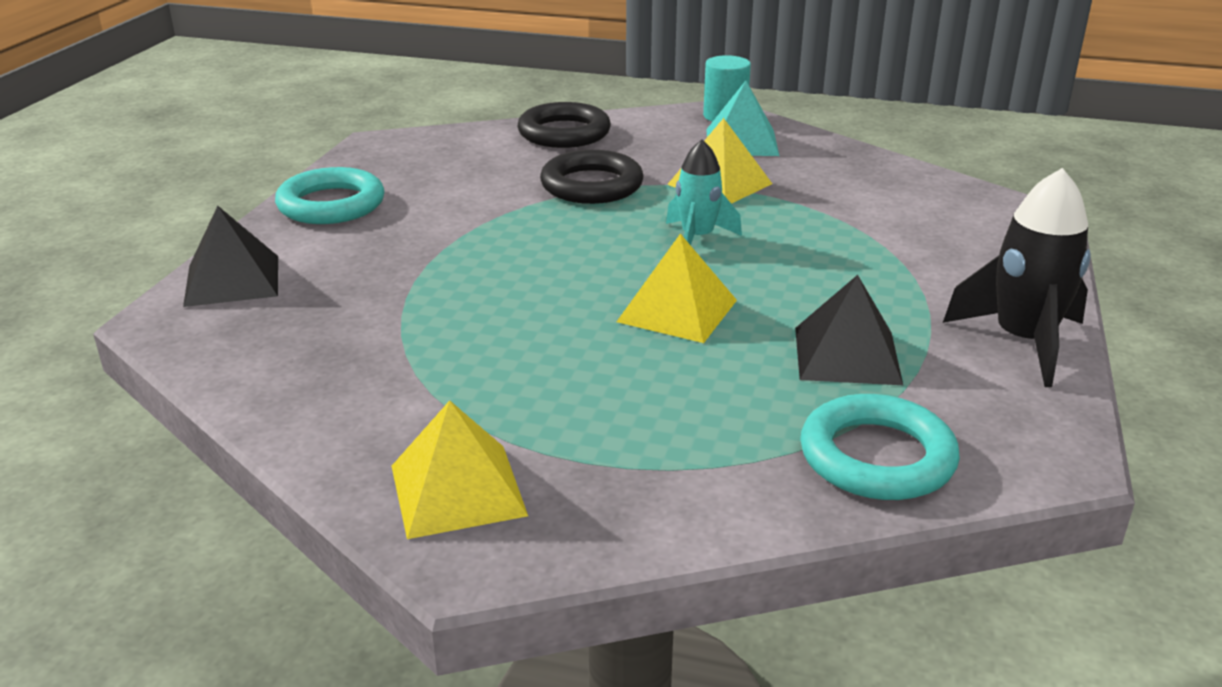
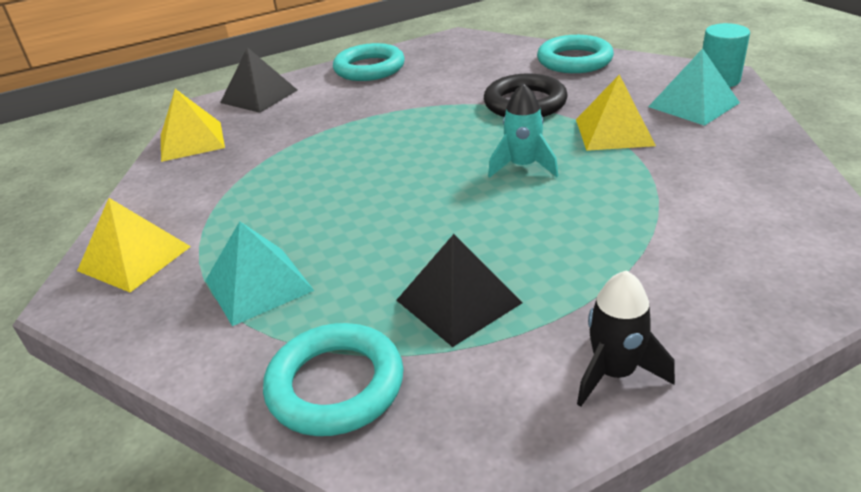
camera: 50 degrees right, 5 degrees up
(564, 133) = (574, 60): black ring -> turquoise ring
(655, 435) = (259, 285): none -> turquoise pyramid
(677, 311) = (416, 211): yellow pyramid -> yellow pyramid (191, 141)
(1023, 342) = (614, 373): black rocket -> black rocket, size x0.66

